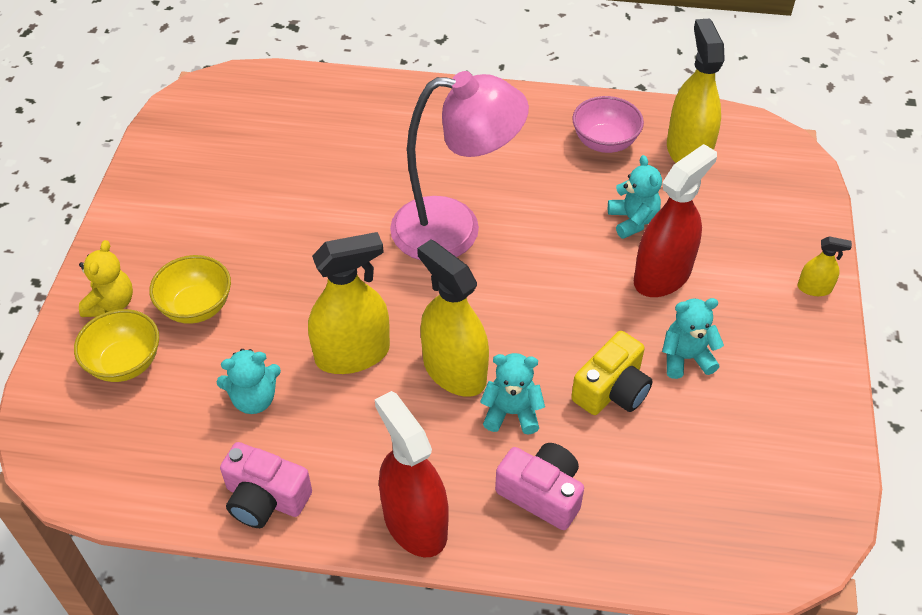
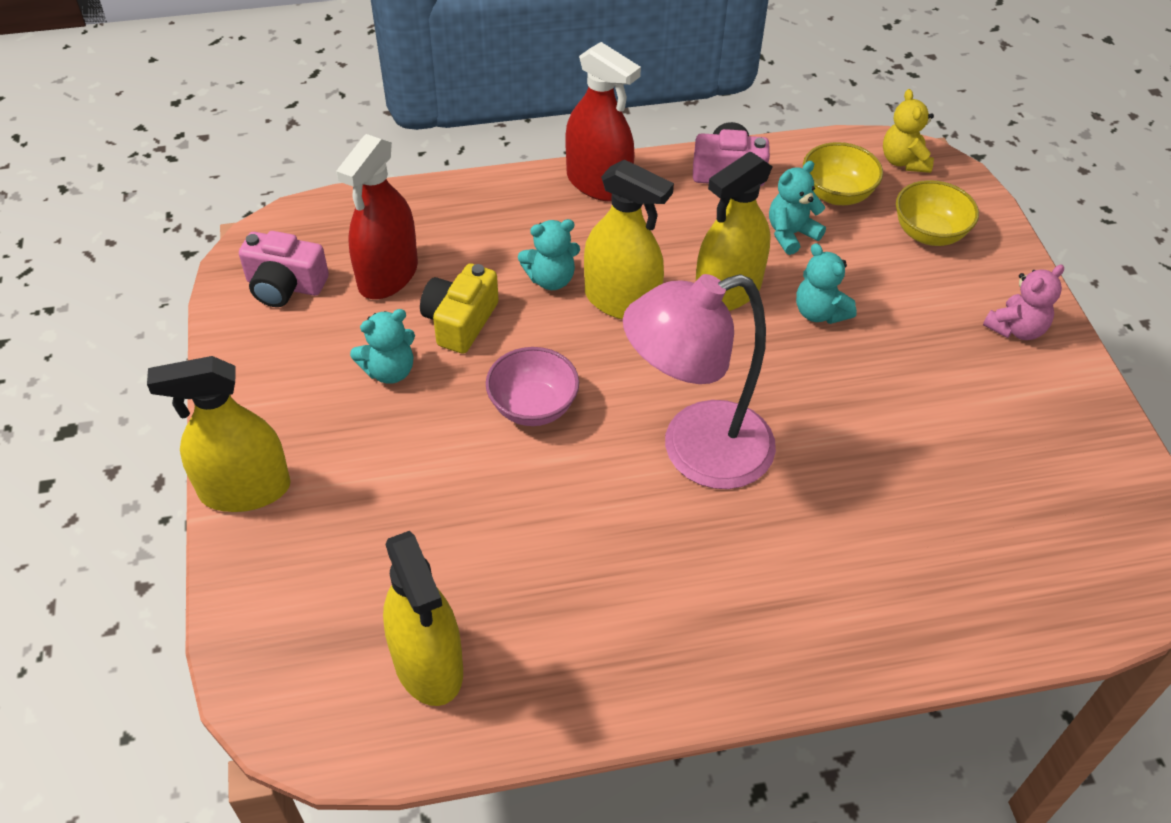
camera: 160 degrees right, 0 degrees up
(111, 303) = (992, 278): yellow teddy bear -> yellow teddy bear (904, 161)
(135, 255) = (1016, 329): none -> pink teddy bear
(196, 307) = (909, 296): yellow bowl -> yellow bowl (836, 194)
(542, 493) = (501, 226): pink camera -> pink camera (285, 285)
(604, 142) = (553, 645): pink bowl -> pink bowl (533, 407)
(632, 220) = (483, 523): turquoise teddy bear -> turquoise teddy bear (819, 312)
(662, 276) = (431, 457): red spray bottle -> red spray bottle (388, 275)
(814, 288) = (245, 489): yellow spray bottle -> yellow spray bottle, size x2.14

